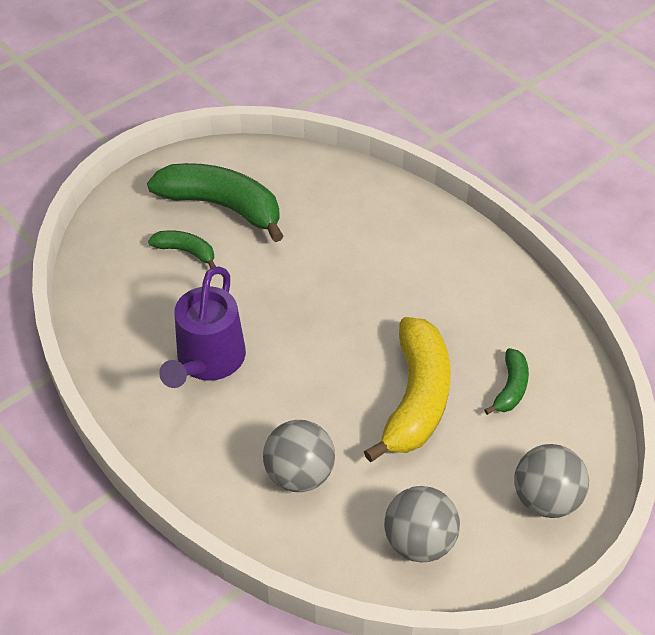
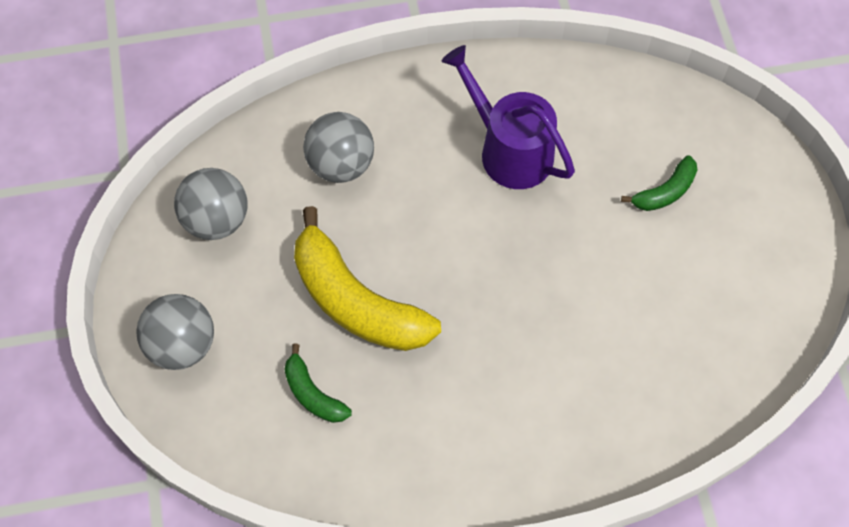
camera: 120 degrees right, 15 degrees up
(222, 206) = (716, 254): green banana -> none

